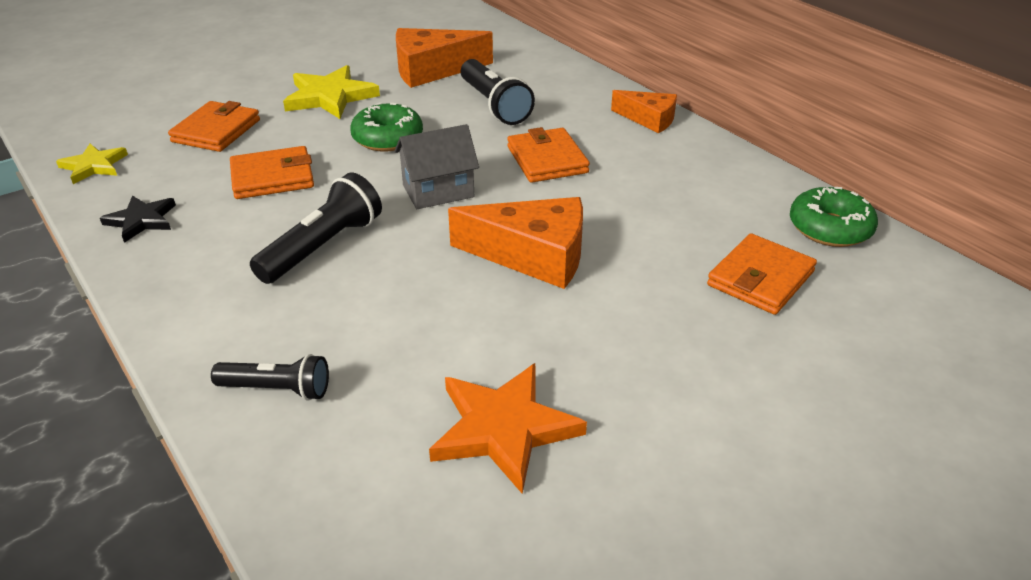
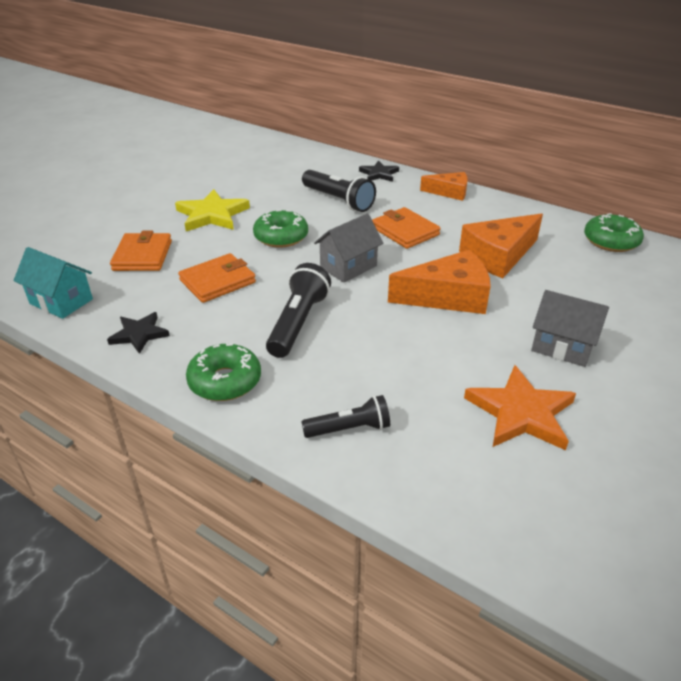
camera: 20 degrees left, 0 degrees up
(94, 166) = (61, 301): yellow star -> turquoise house
(187, 296) = (225, 381): none -> green donut
(432, 70) = (273, 183): orange cheese -> orange cheese (498, 256)
(574, 79) = (379, 174): none -> black star
(633, 357) = (562, 347): none -> grey house
(760, 278) = (596, 280): orange wallet -> none

